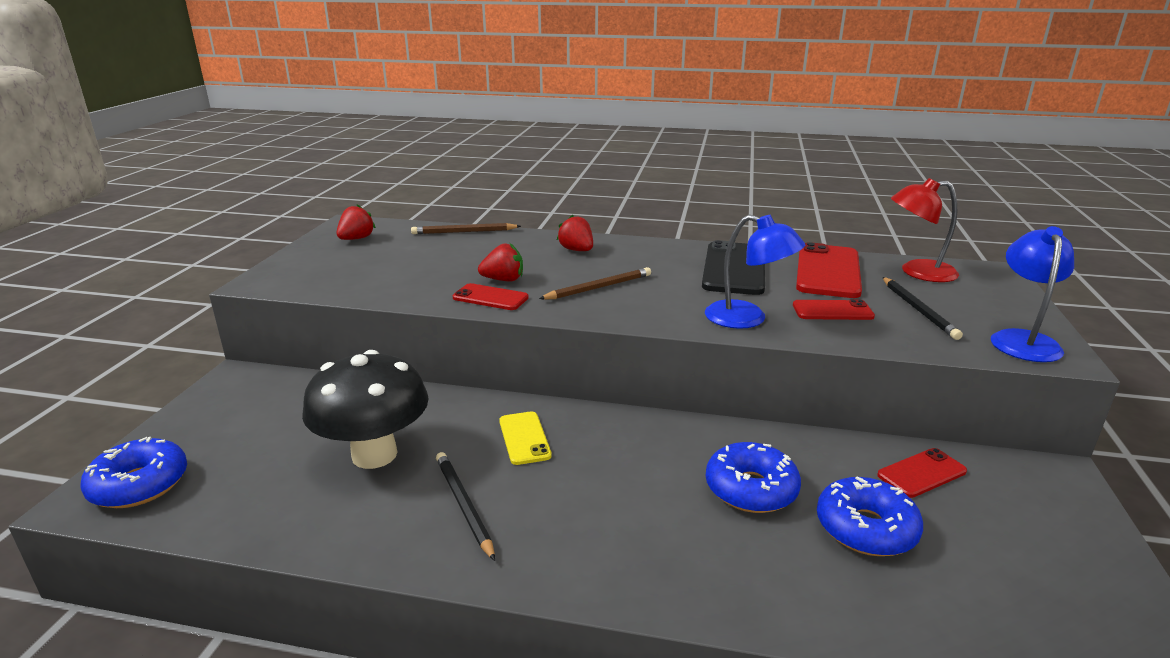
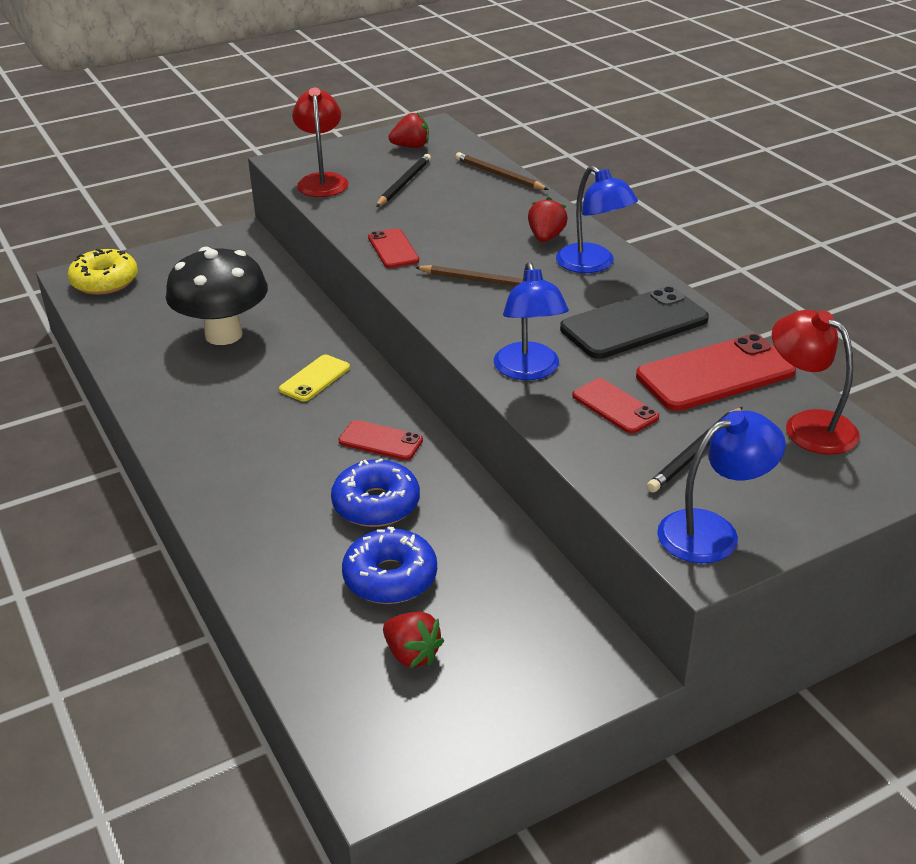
camera: 50 degrees right, 10 degrees up
(139, 485) = (105, 282): blue donut -> yellow donut
(326, 282) = (322, 180): none -> red lamp
(463, 505) = (213, 396): black pencil -> black pencil (404, 183)
(503, 280) = (433, 238): red strawberry -> red strawberry (412, 654)
(638, 252) = (593, 264): none -> blue lamp
(921, 473) = (511, 585): red phone -> red phone (380, 441)

